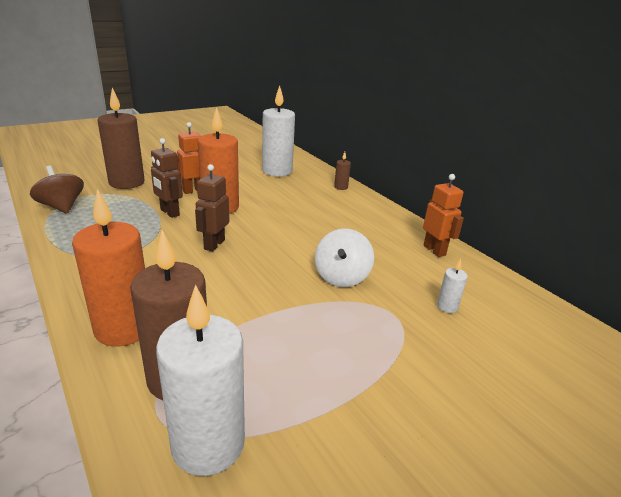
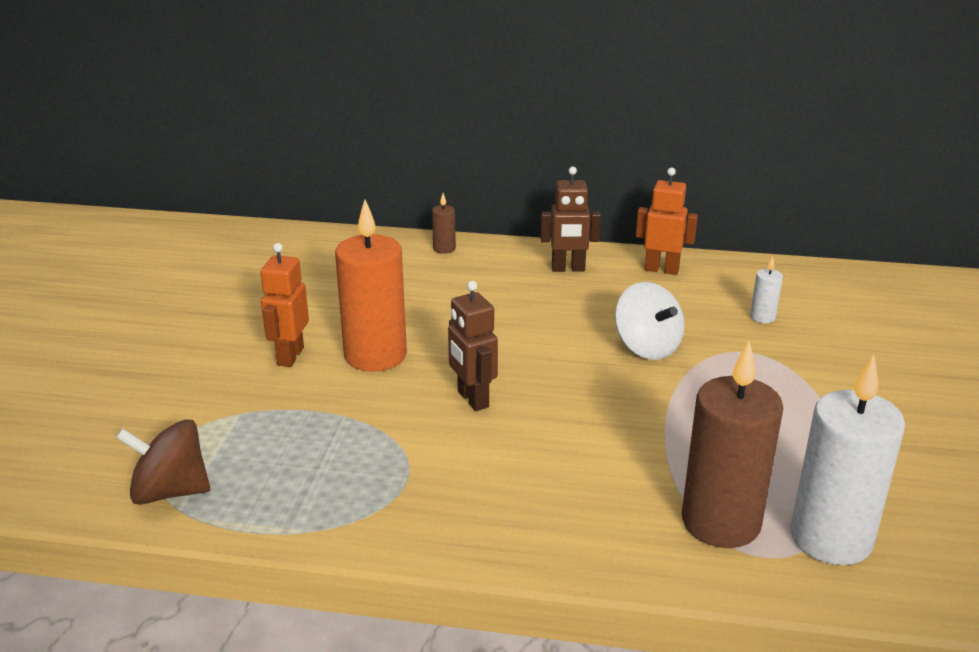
camera: 45 degrees left, 0 degrees up
(124, 328) = (590, 531): orange candle -> none
(126, 182) = (169, 403): brown candle -> none
(169, 212) = (333, 401): brown robot -> brown robot (568, 269)
(277, 171) = (327, 268): white candle -> none

